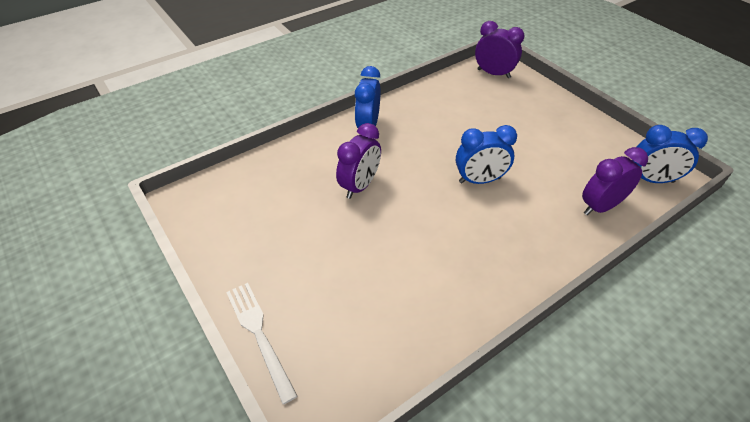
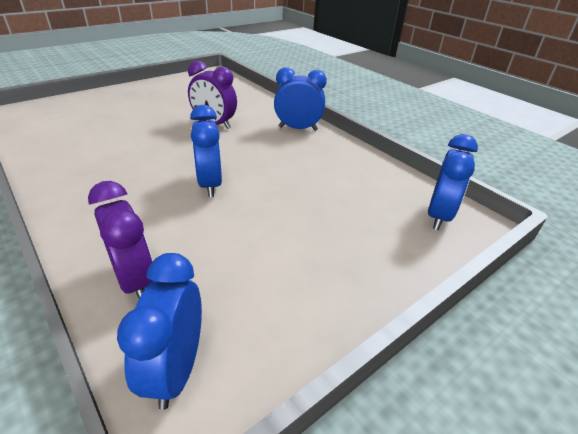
camera: 85 degrees right, 10 degrees down
(259, 335) = (88, 96): white fork -> none
(493, 73) = (439, 216): purple clock -> blue clock

